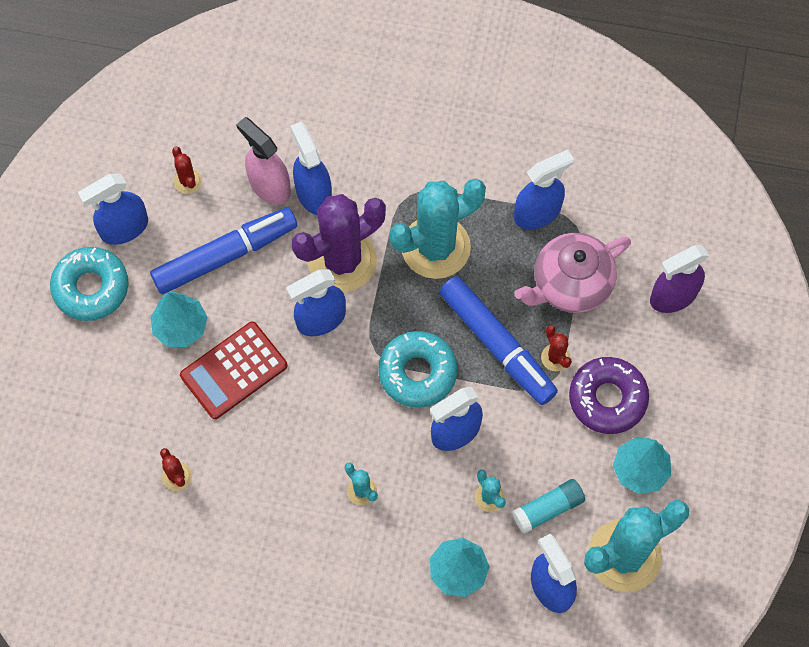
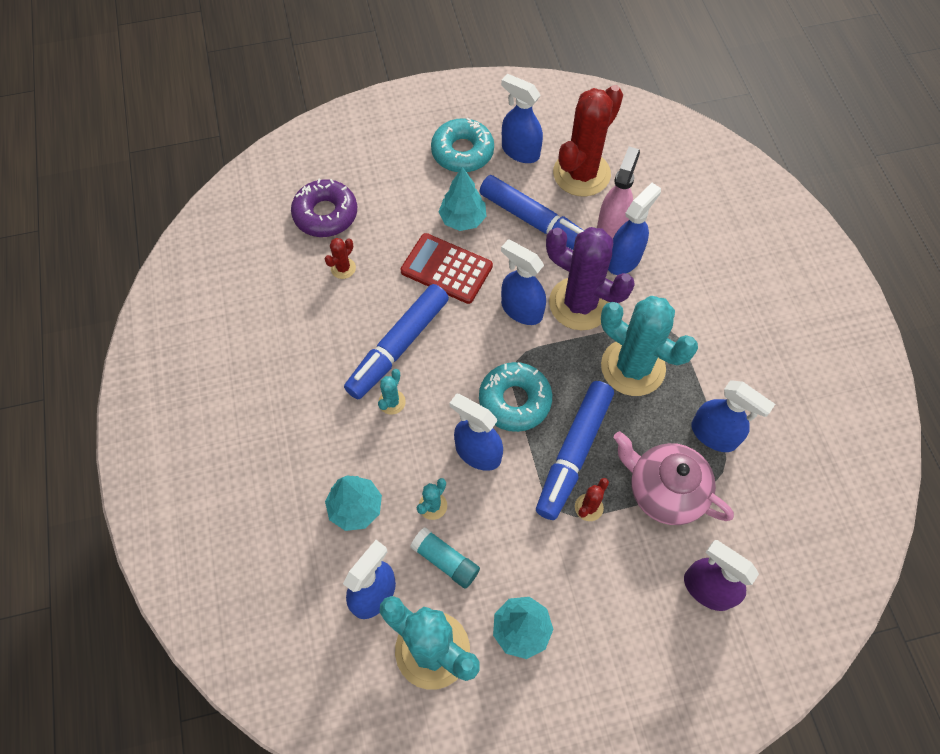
camera: 65 degrees right, 5 degrees down
(188, 181) = (581, 174): red cactus -> red cactus, size x2.42
(301, 459) = (398, 346): none -> blue marker
(607, 398) = (574, 570): purple donut -> purple donut (325, 214)

